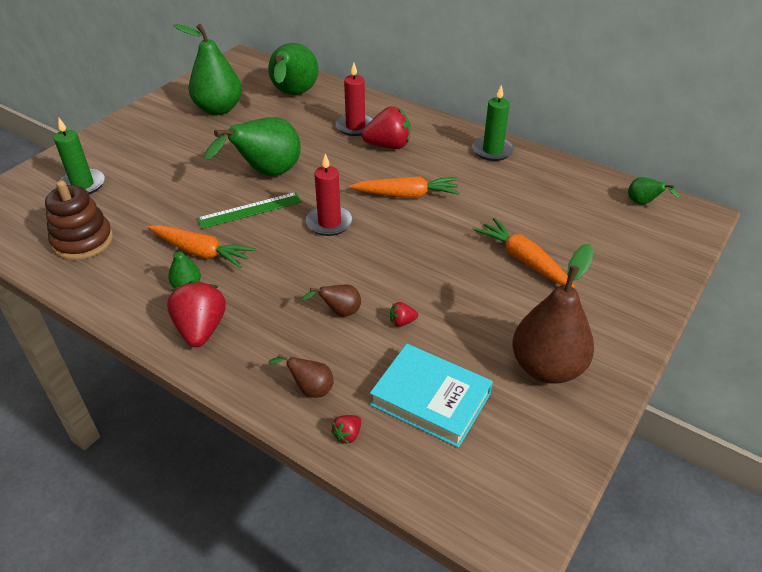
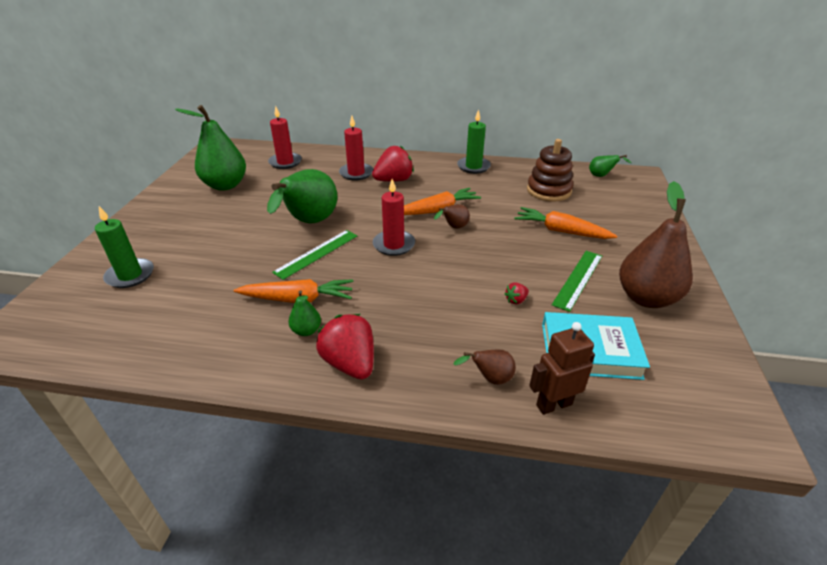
camera: 25 degrees left, 5 degrees down
(83, 241) = (166, 324): brown stacking toy -> brown stacking toy (548, 191)
(293, 95) = (285, 162): green pear -> red candle
(339, 312) = (460, 309): brown pear -> brown pear (453, 227)
(347, 435) = (553, 404): red strawberry -> brown robot
(489, 321) = (578, 279): none -> green ruler

